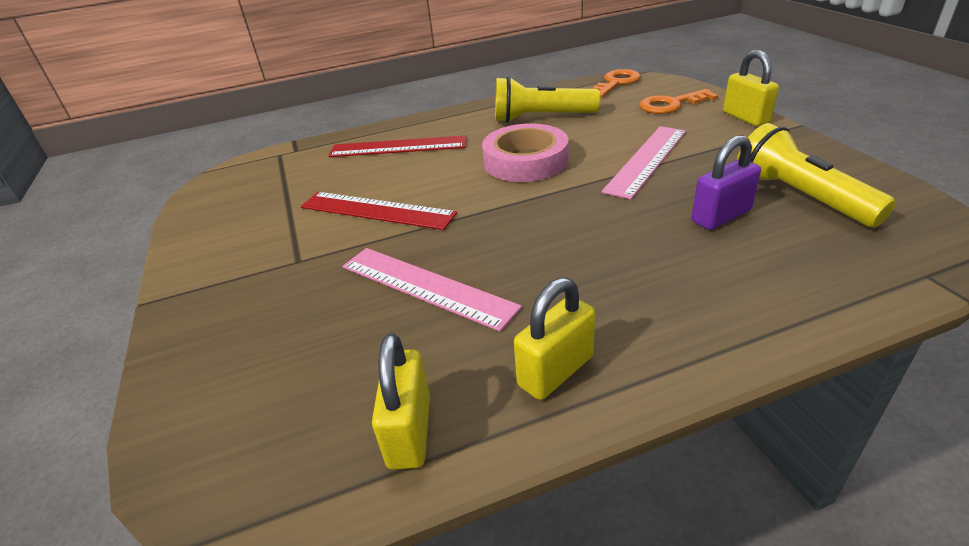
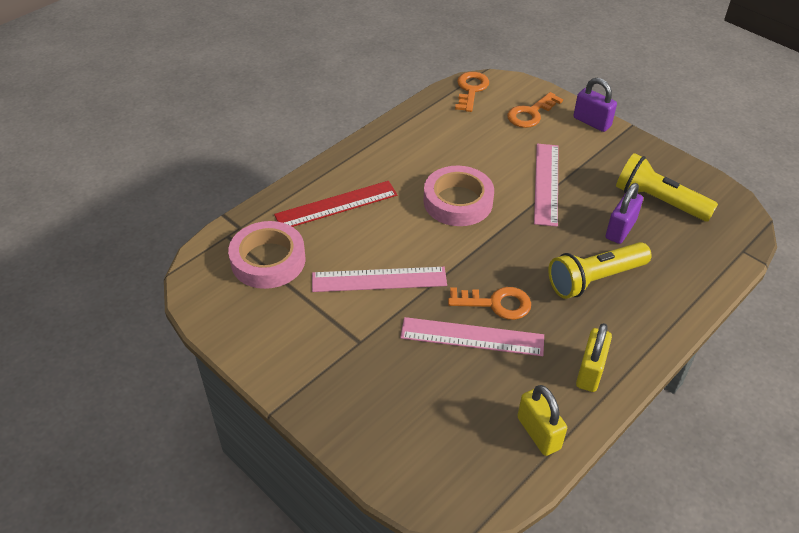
camera: 30 degrees left, 10 degrees up
(291, 177) = (268, 260): none -> pink tape
(376, 210) = (379, 279): red ruler -> pink ruler
(487, 259) = (496, 303): none -> orange key
(541, 118) = (436, 147): yellow flashlight -> yellow flashlight (595, 279)
(745, 117) = (592, 122): yellow padlock -> purple padlock

